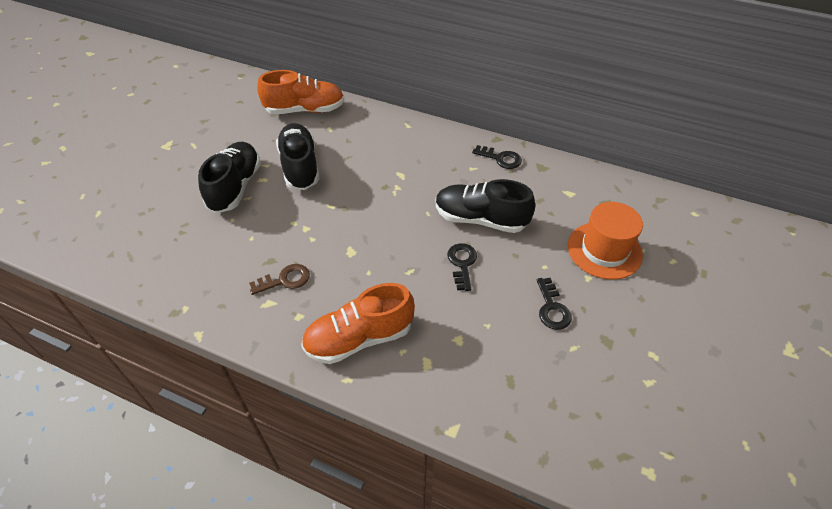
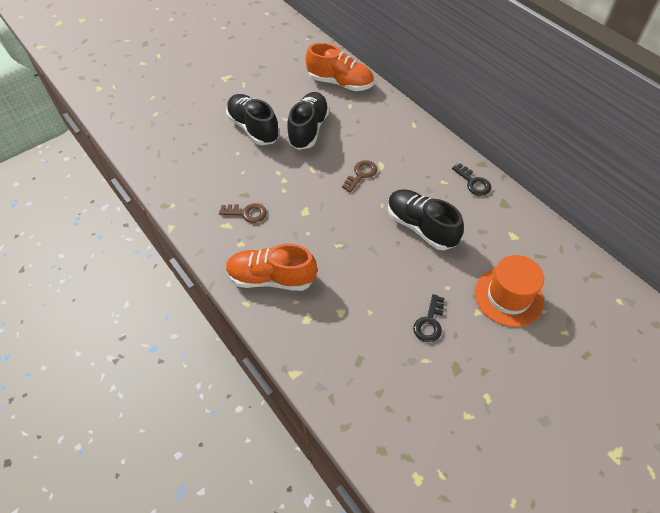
camera: 30 degrees right, 5 degrees up
(235, 187) = (253, 128): black shoe -> black shoe turned 75 degrees counterclockwise
(386, 191) = (361, 174): none -> brown key
(462, 263) = (382, 256): black key -> none

